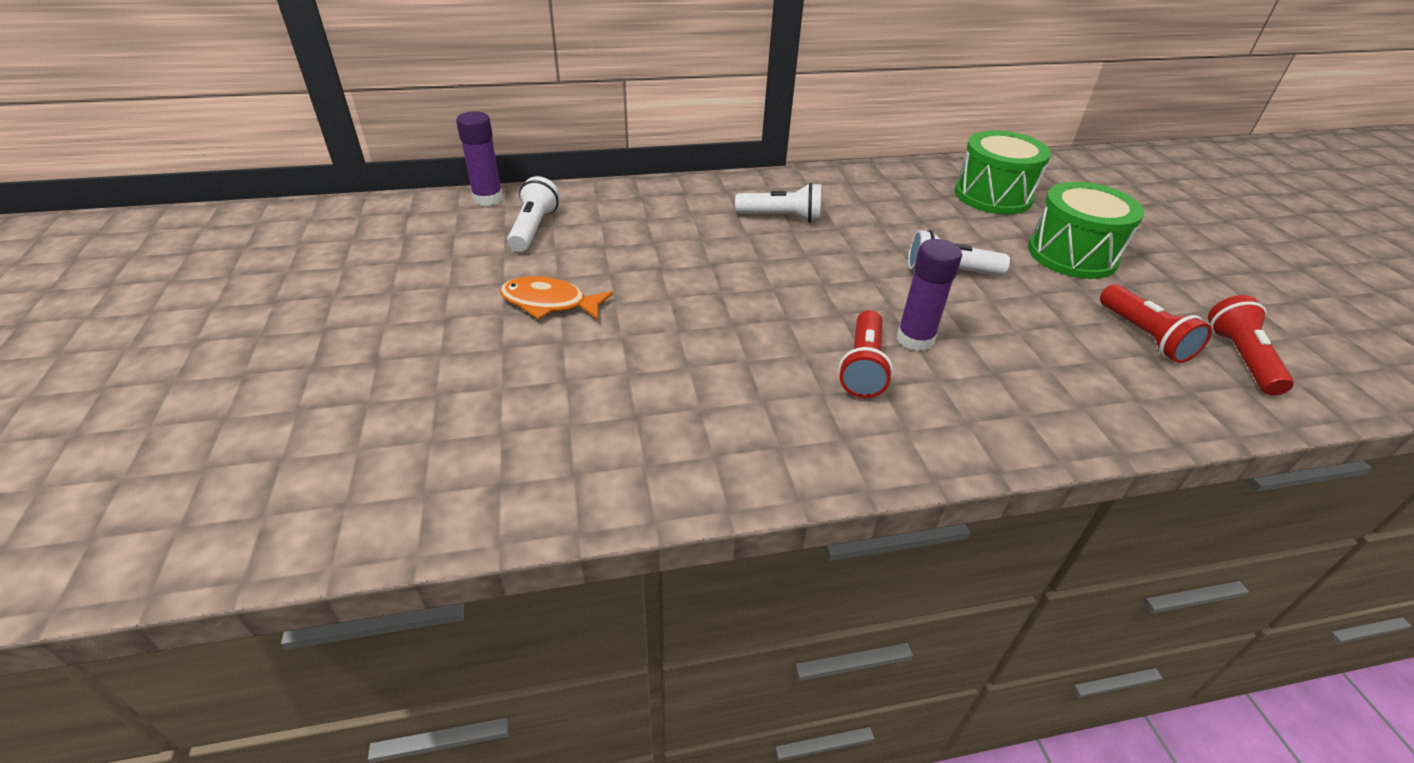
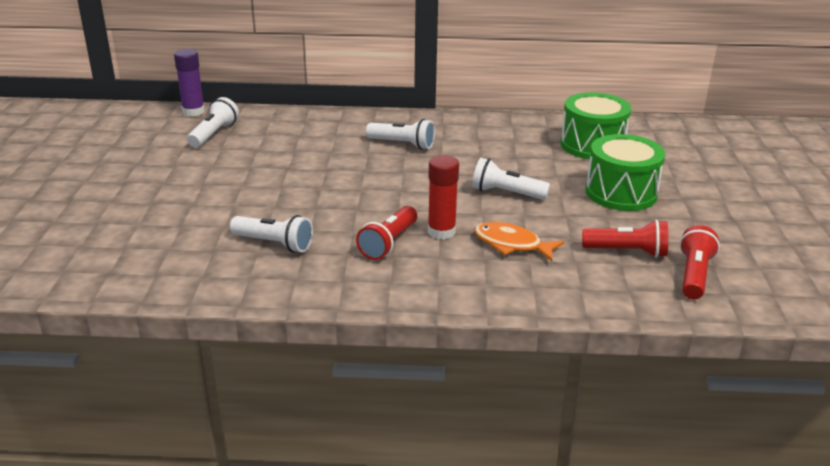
camera: 15 degrees right, 10 degrees down
(549, 303) = (197, 181): orange fish -> orange fish (512, 244)
(715, 392) = (274, 244): none -> white flashlight
(915, 339) = (441, 232): purple glue stick -> red glue stick
(1144, 336) = (627, 252): red flashlight -> red flashlight turned 75 degrees counterclockwise

